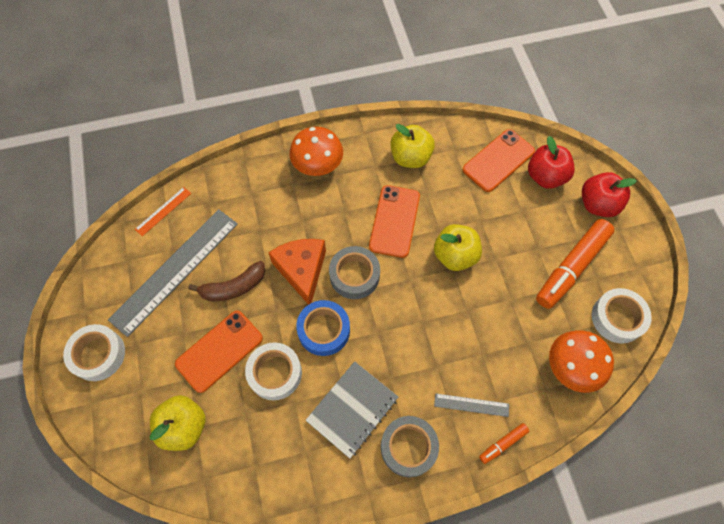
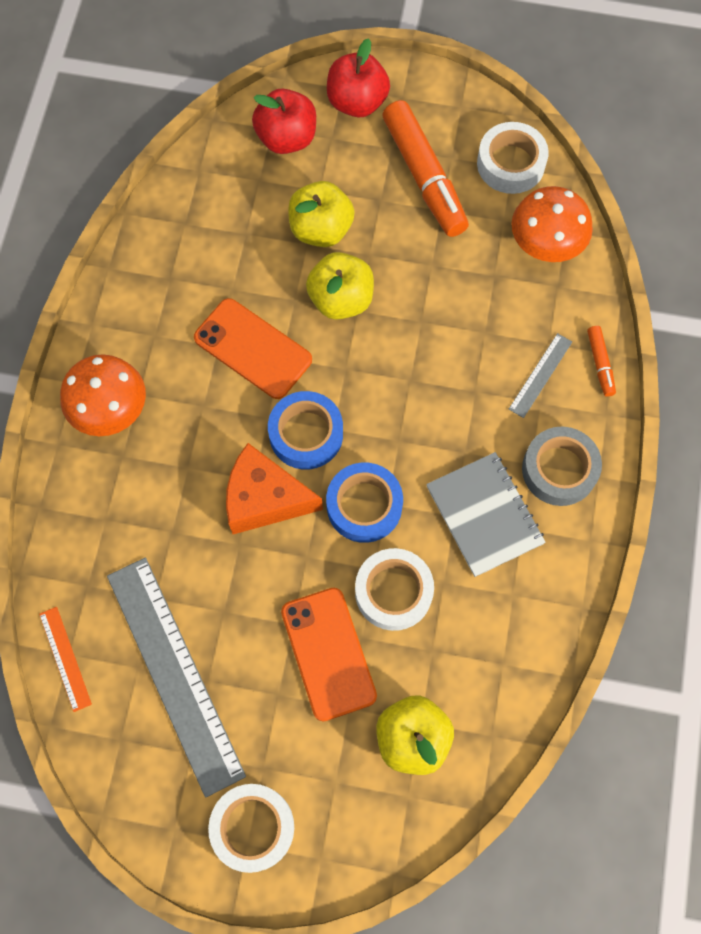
camera: 65 degrees left, 5 degrees up
(233, 287) = (243, 600): brown banana -> none
(354, 275) = (306, 434): grey tape -> blue tape
(410, 157) = (166, 284): yellow apple -> yellow apple (321, 229)
(498, 160) = (232, 180): orange phone -> none

